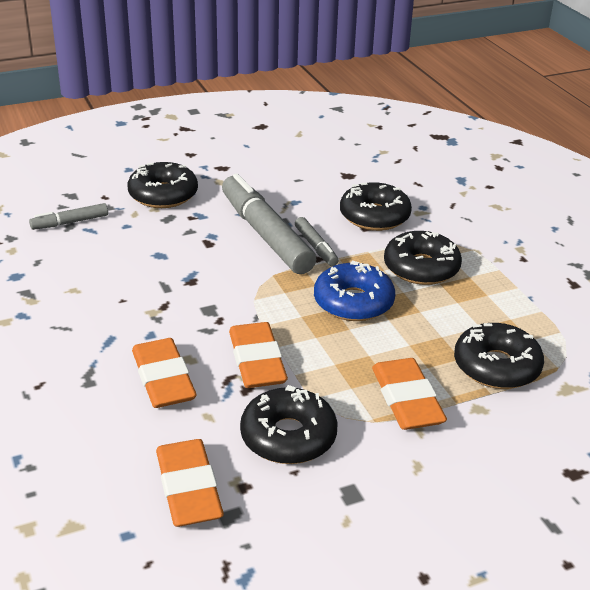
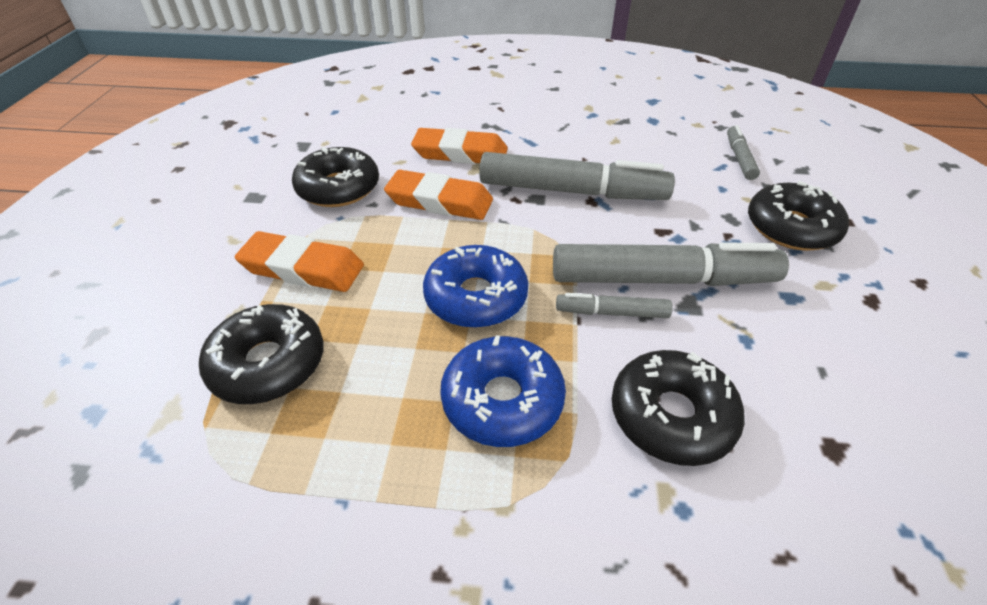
camera: 120 degrees right, 10 degrees up
(185, 293) = (572, 191): none -> grey marker
(188, 488) = (342, 137): orange eraser -> none
(421, 268) = (502, 400): black donut -> blue donut

